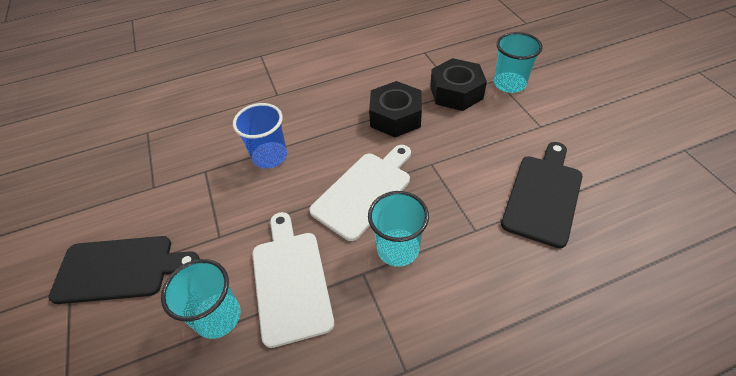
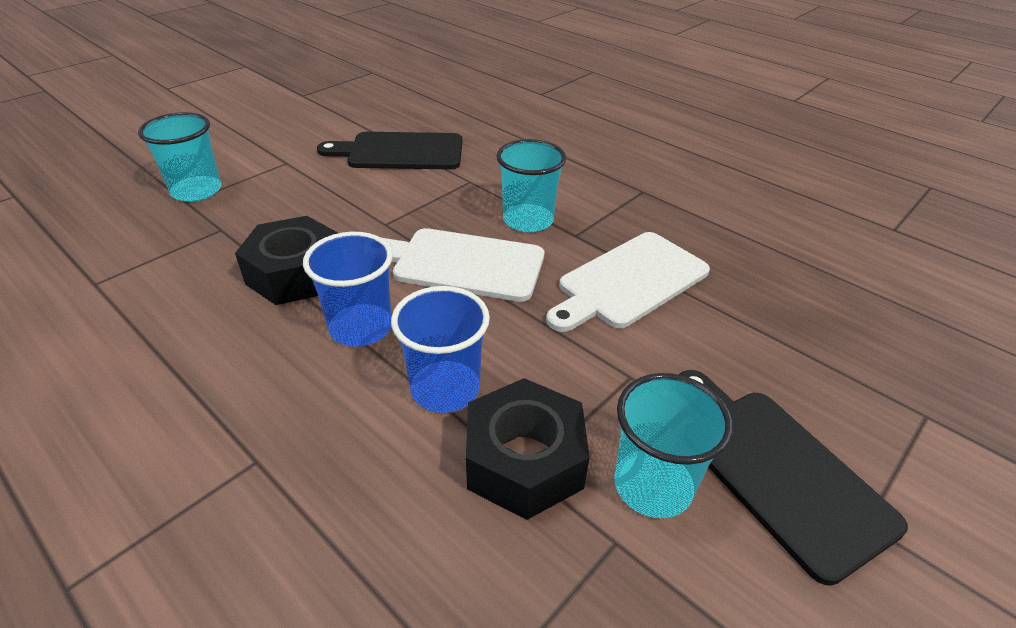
camera: 120 degrees left, 10 degrees down
(218, 317) = (721, 321): turquoise cup -> turquoise cup (652, 485)
(333, 135) = (361, 328): none -> blue cup
(456, 92) = (222, 230): black nut -> black nut (524, 460)

